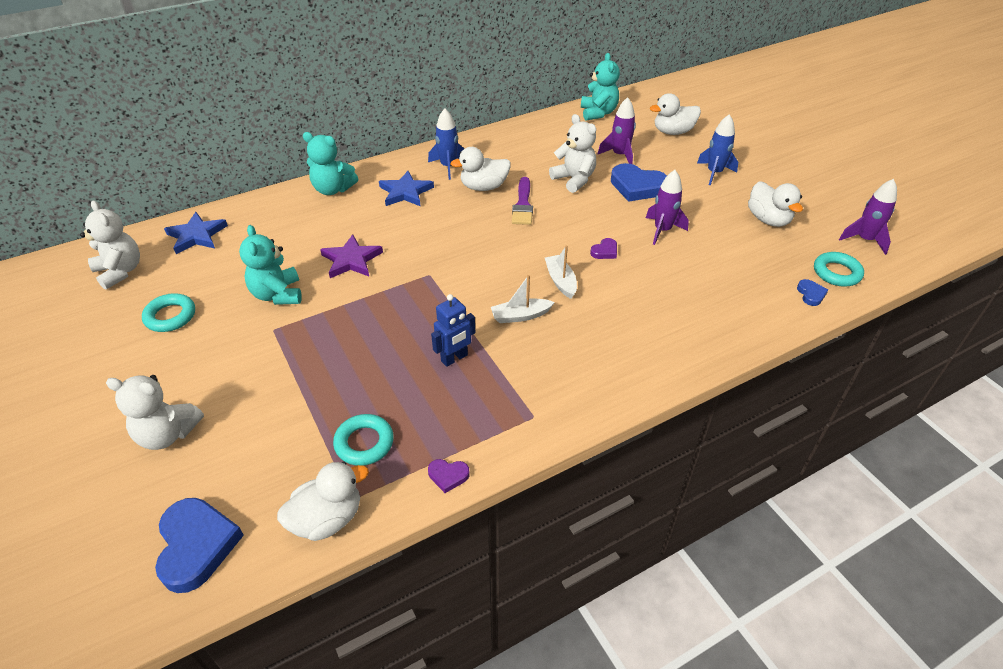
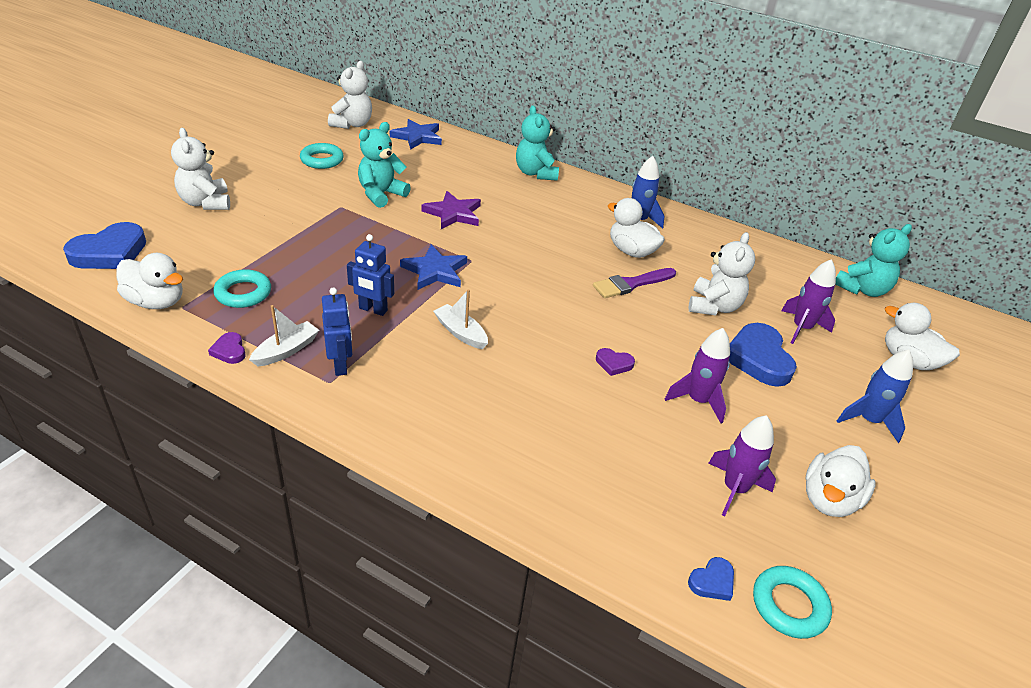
camera: 55 degrees right, 5 degrees down
(405, 192) = (573, 210): blue star -> blue star (435, 271)
(516, 402) = (340, 365): none -> blue robot
(560, 281) = (535, 345): white boat -> white boat (286, 350)
(864, 240) = (906, 630): purple rocket -> purple rocket (734, 489)

